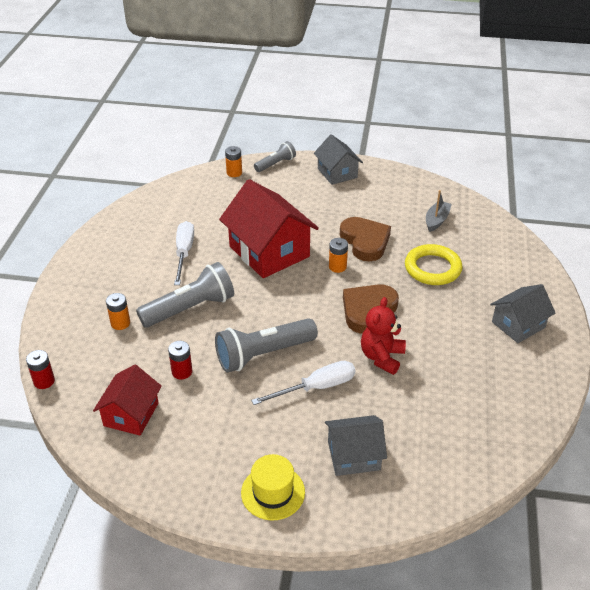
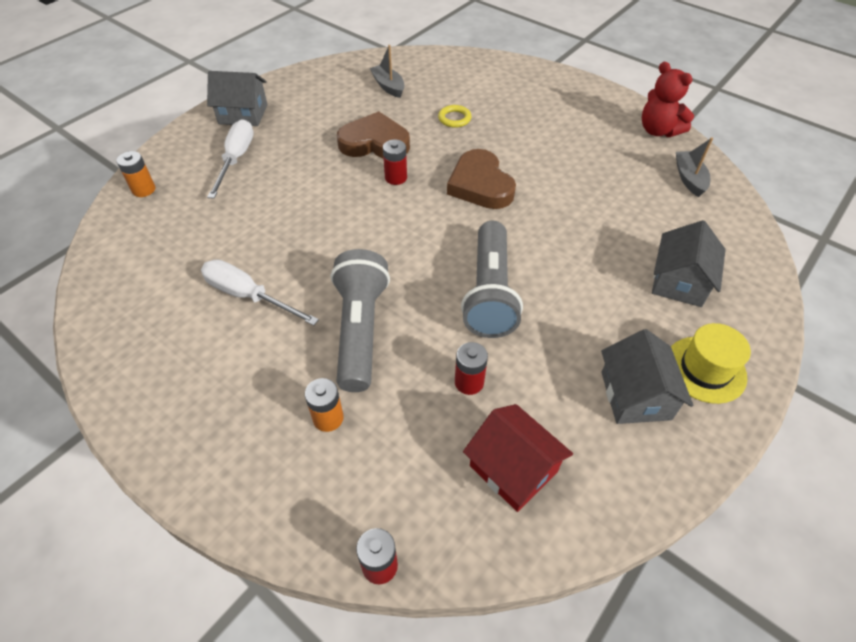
camera: 60 degrees left, 10 degrees up
(269, 251) = (321, 218): red house -> none
(276, 164) = (170, 150): grey flashlight -> none
(316, 387) = (568, 270): white screwdriver -> white screwdriver (236, 159)
(337, 267) = (396, 178): orange battery -> red battery
(382, 357) = (554, 204): red teddy bear -> red teddy bear (658, 131)
(432, 268) = (454, 118): yellow ring -> yellow ring, size x0.52
(491, 431) = (689, 178): none -> grey boat
(518, 325) = (568, 105): grey house -> grey house (635, 395)

